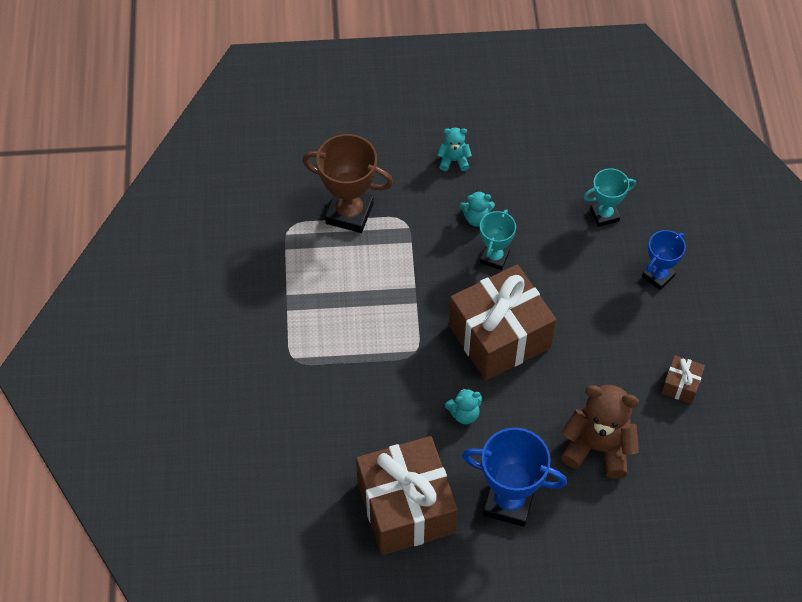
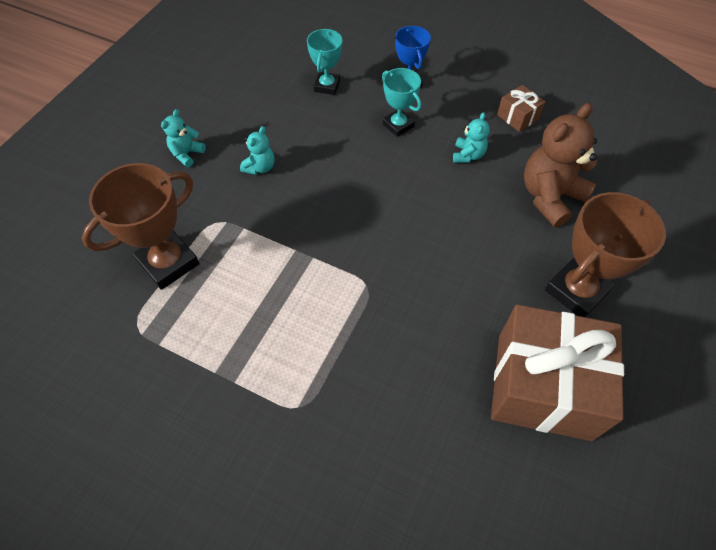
camera: 60 degrees left, 0 degrees up
(464, 414) = (461, 279): turquoise teddy bear -> turquoise teddy bear (468, 155)
(494, 257) = (310, 174): turquoise trophy -> turquoise trophy (398, 125)
(499, 336) = (394, 211): brown gift -> none
(509, 502) = (576, 291): blue trophy -> brown trophy

